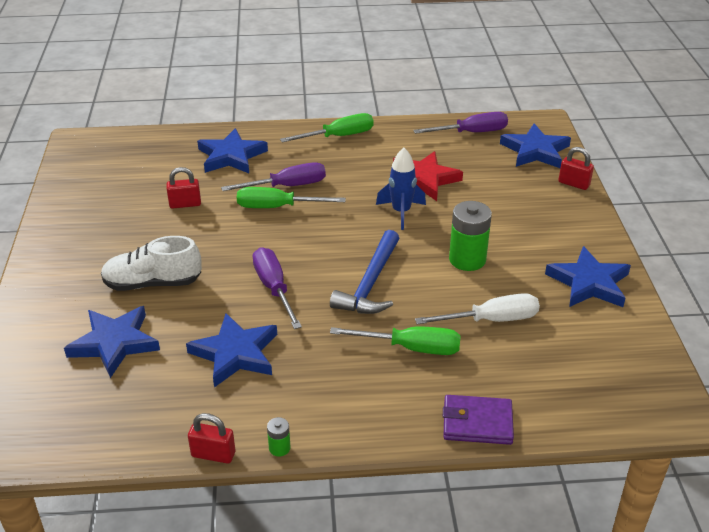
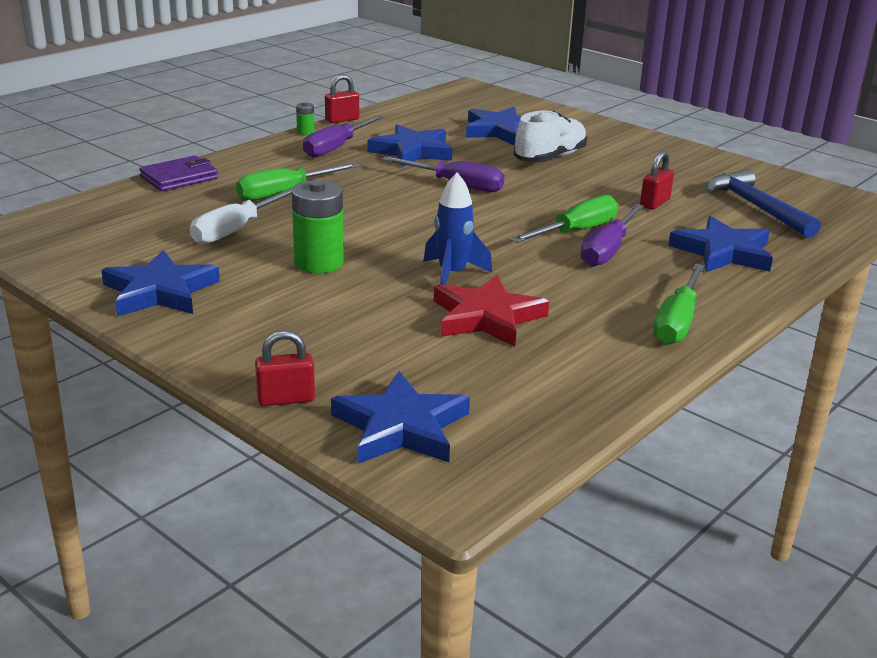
camera: 135 degrees right, 10 degrees down
(370, 283) = (383, 214): blue hammer -> blue hammer (756, 207)
(471, 133) = (534, 412): purple screwdriver -> purple screwdriver (336, 148)

